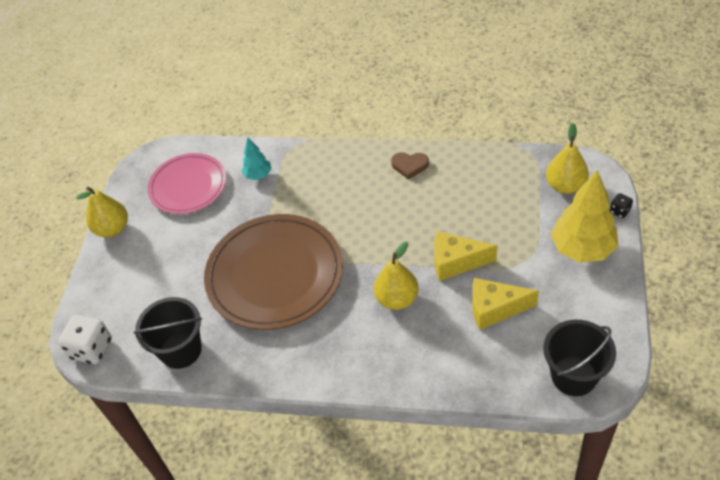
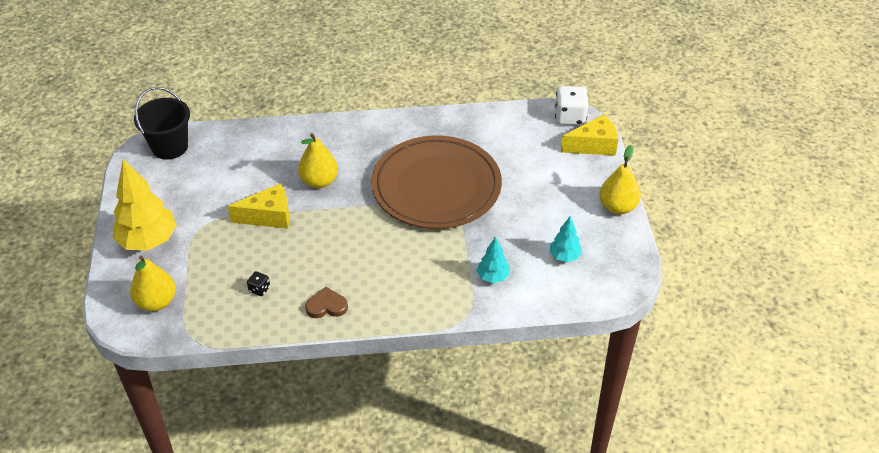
camera: 160 degrees right, 5 degrees down
(181, 350) = (494, 125): black bucket -> none
(188, 186) = (564, 256): pink plate -> turquoise tree
(495, 309) = (232, 184): yellow cheese -> yellow cheese (593, 145)
(620, 211) = (104, 281): black dice -> black dice (259, 289)

